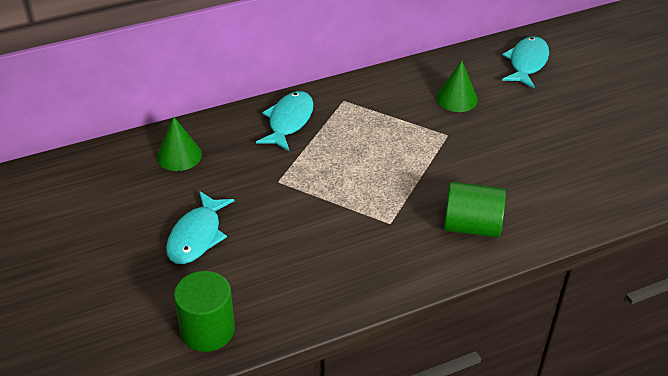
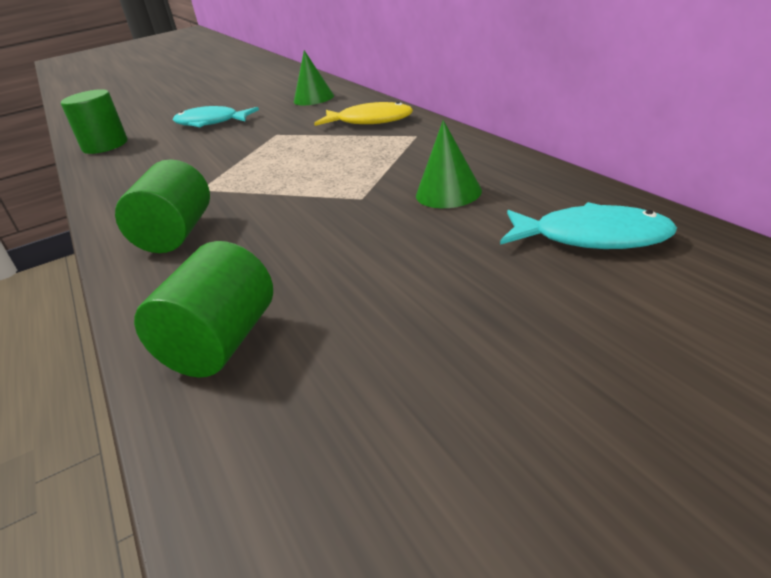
camera: 90 degrees right, 10 degrees down
(289, 121) = (370, 121): turquoise fish -> yellow fish
(601, 190) = (221, 343): none -> green cylinder

